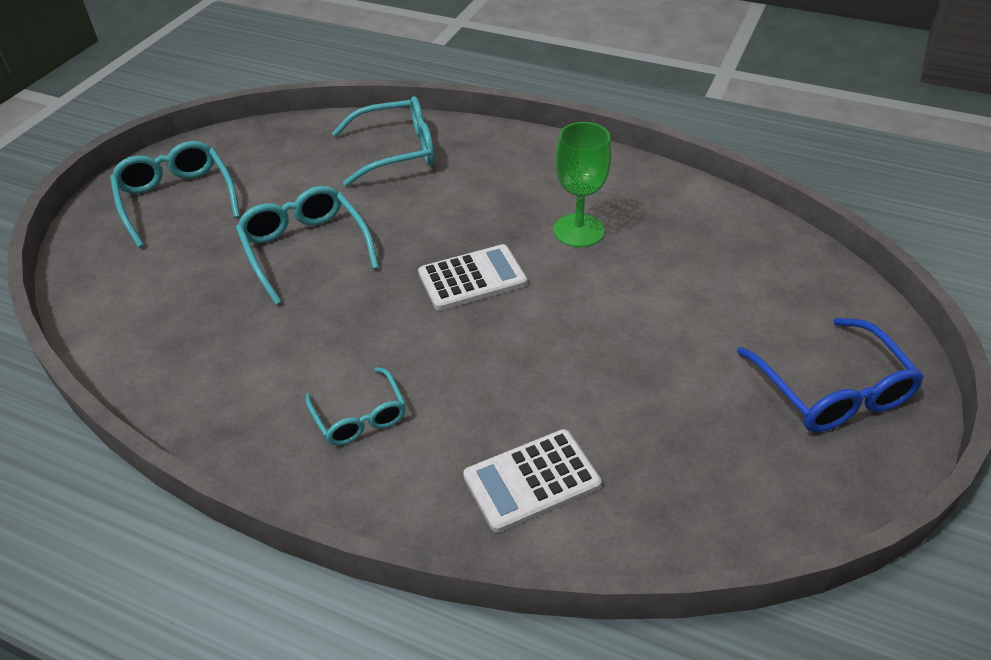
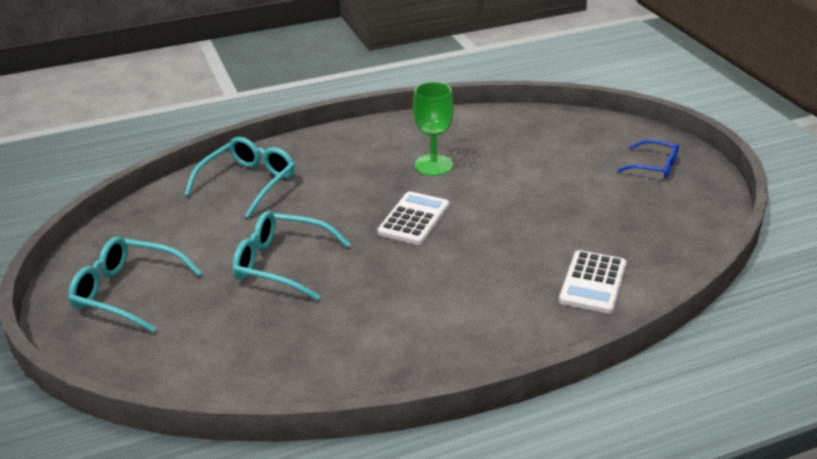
camera: 45 degrees left, 10 degrees down
(360, 417) = (465, 316): turquoise glasses -> none
(832, 391) = (655, 166): blue glasses -> blue glasses, size x0.63

